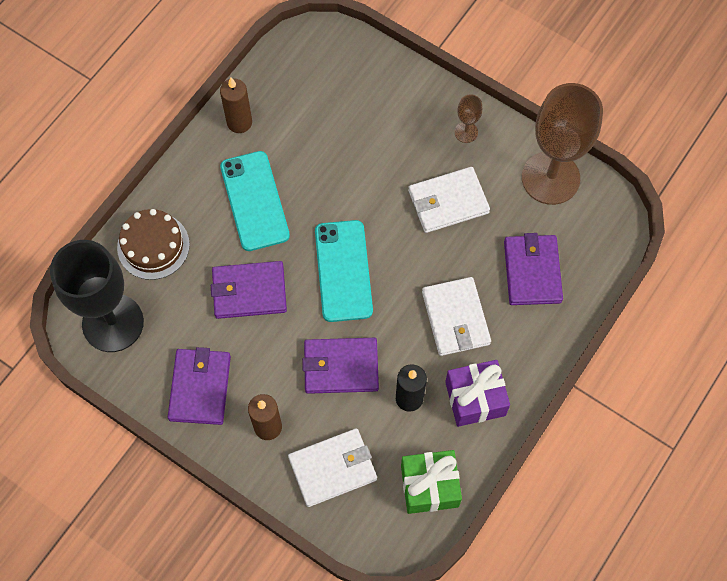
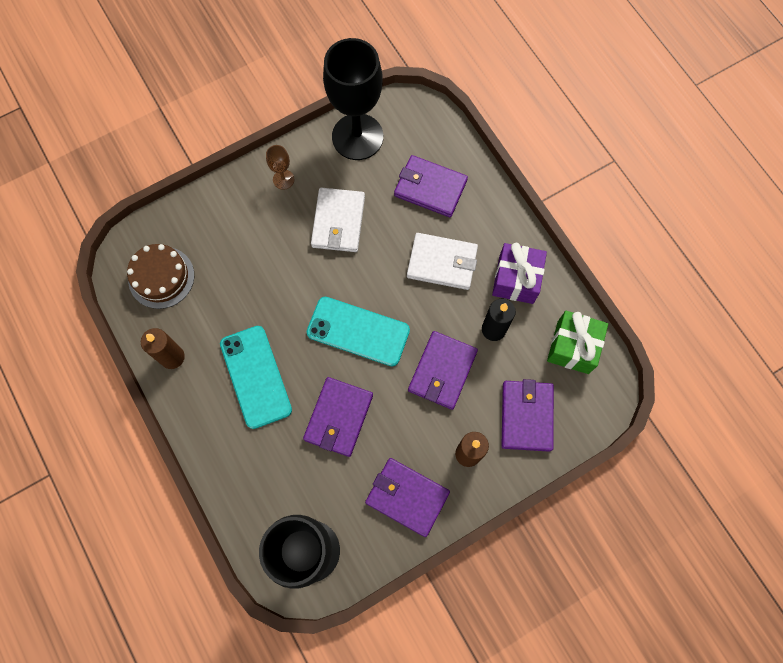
camera: 65 degrees left, 5 degrees up
(153, 246) = (253, 484): brown cake -> brown cake (161, 277)
(254, 201) = (256, 376): turquoise phone -> turquoise phone turned 60 degrees clockwise
(333, 468) = (526, 416): white wallet -> purple wallet
(550, 178) = (357, 137): brown goblet -> black goblet

